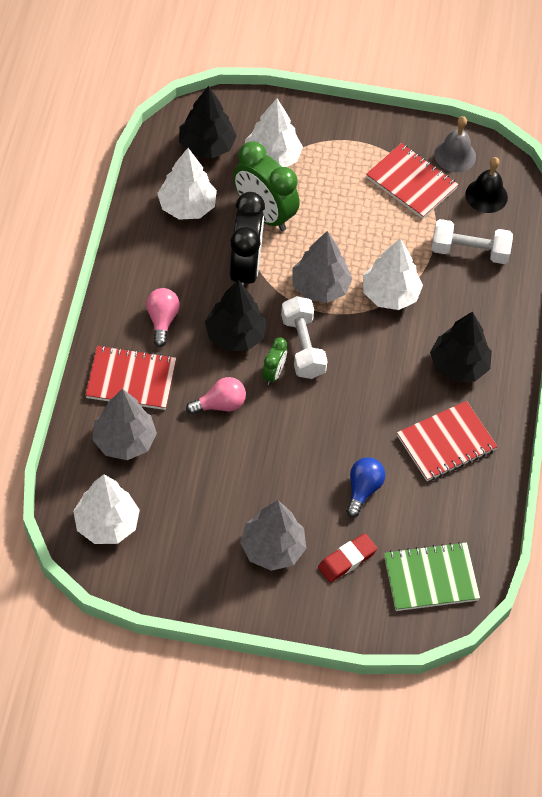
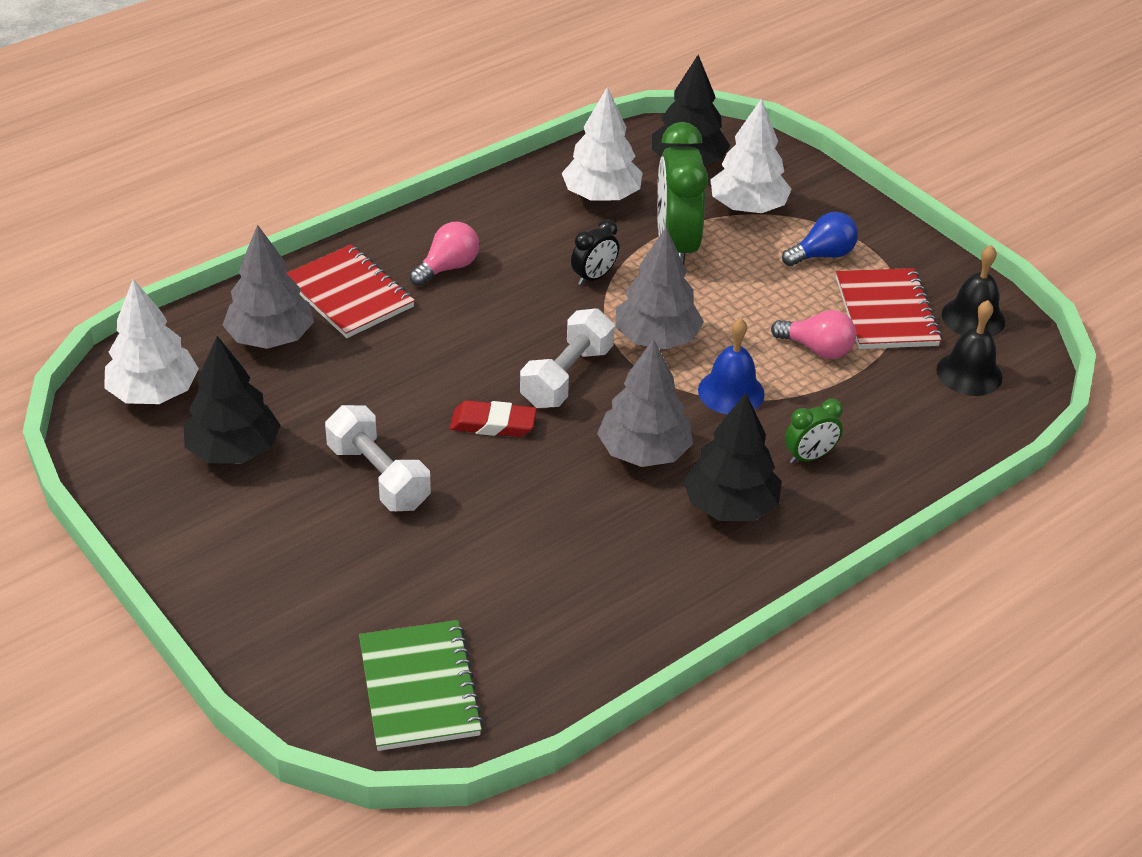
camera: 45 degrees right, 15 degrees down
(220, 405) = (408, 370): pink light bulb -> pink light bulb (817, 349)
(235, 335) = (506, 323): black tree -> black tree (234, 450)
(245, 268) = (594, 277): black clock -> black clock, size x0.49
(272, 549) = (284, 530): grey tree -> grey tree (644, 452)
(273, 373) = (502, 380): green clock -> green clock (809, 457)
(347, 560) = (348, 599): red eraser -> red eraser (493, 424)
(363, 490) = (458, 546): blue light bulb -> blue light bulb (822, 255)
(390, 294) = (731, 392): white tree -> blue bell
(430, 578) = (419, 688): green notebook -> green notebook turned 45 degrees clockwise
(446, 443) = (617, 569): red notebook -> none
(455, 155) = (973, 318): grey bell -> black bell
(469, 251) = (882, 410): white dumbbell -> white dumbbell (378, 476)

